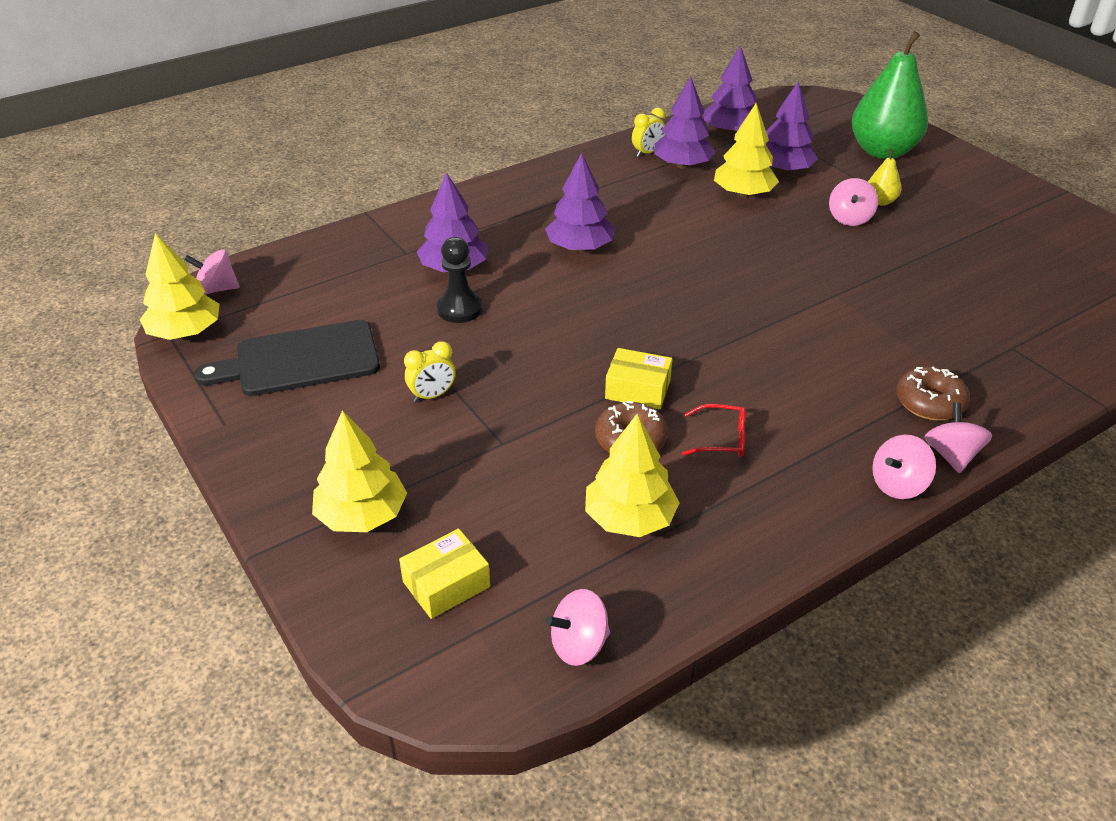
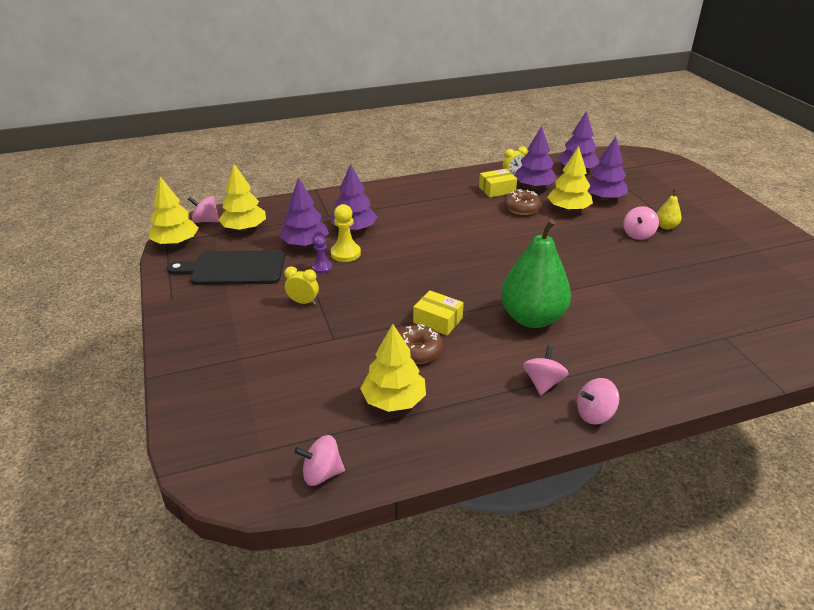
camera: 15 degrees right, 5 degrees down
(362, 515) = (225, 366): yellow tree -> yellow tree (244, 228)
(432, 395) = (303, 302): yellow clock -> yellow clock turned 150 degrees counterclockwise
(435, 337) = (322, 268): none -> purple pawn
(446, 584) = (256, 418): yellow box -> yellow box (497, 190)
(459, 309) = (345, 253): black pawn -> yellow pawn
(579, 247) = (440, 227): purple tree -> purple tree (305, 244)
(721, 439) = (480, 361): red glasses -> none
(882, 151) = (682, 195): green pear -> green pear (532, 318)
(929, 403) = (643, 364): brown donut -> brown donut (522, 208)
(951, 455) = (644, 402): pink spinning top -> pink spinning top (543, 383)

